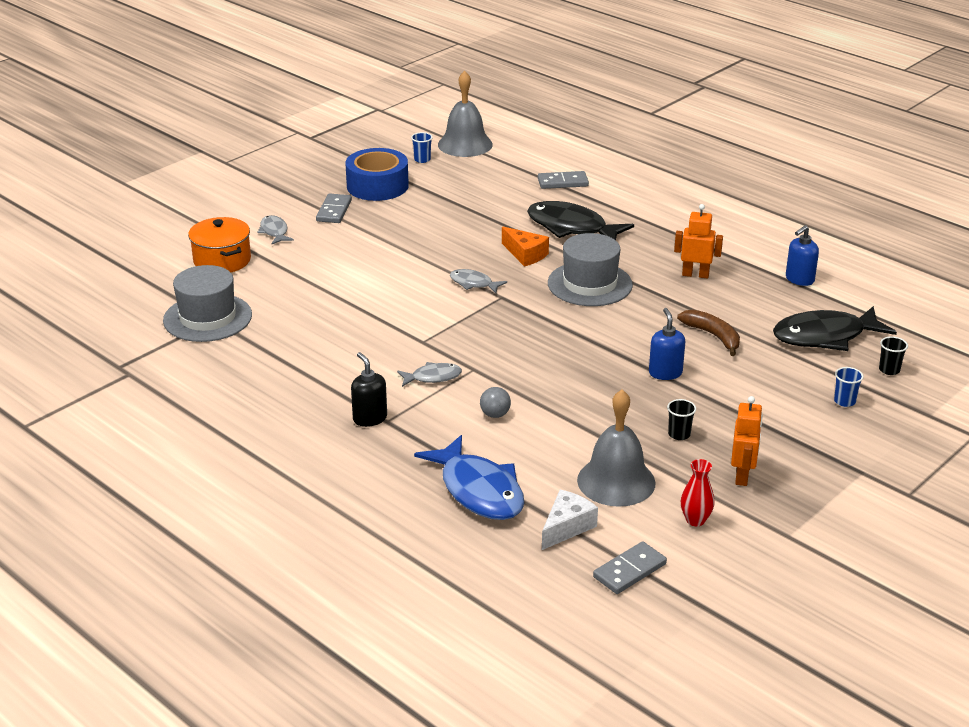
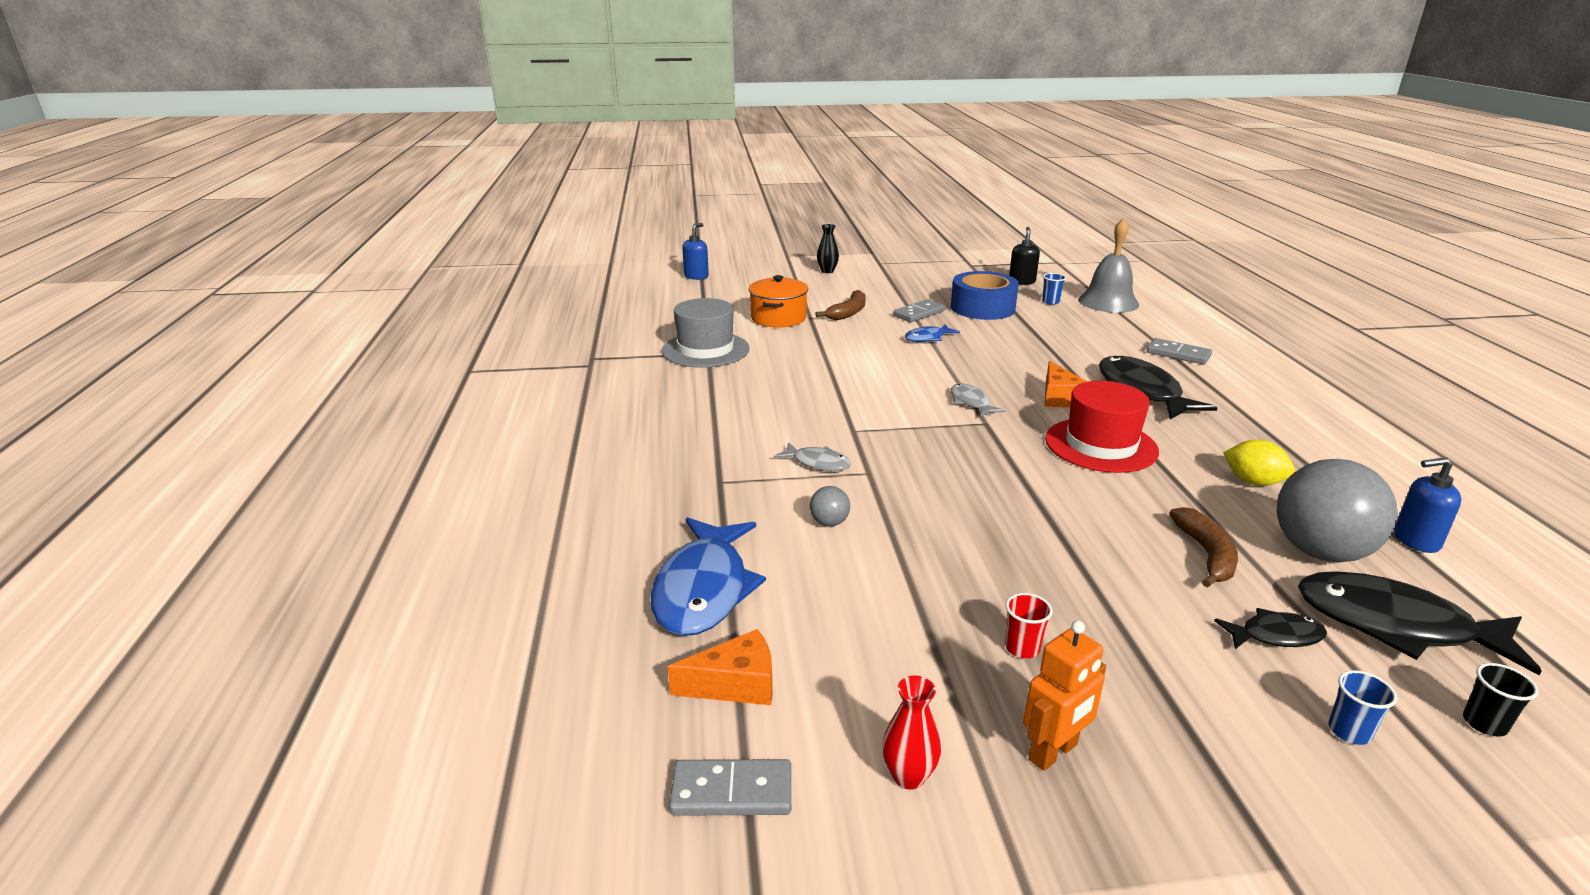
camera: 40 degrees right, 5 degrees down
(190, 189) = (827, 271): none -> black vase
(274, 232) = (848, 312): grey fish -> brown banana
(370, 418) = (708, 472): black soap dispenser -> black soap dispenser (1022, 281)
(372, 234) = (928, 338): none -> blue fish
(566, 527) = (735, 684): white cheese -> orange cheese
(589, 284) = (1101, 445): grey hat -> red hat
(616, 481) = (867, 662): grey bell -> none
(665, 373) = (1089, 568): blue soap dispenser -> blue soap dispenser (696, 276)
(679, 434) = (1022, 648): black cup -> red cup
(695, 274) = (1253, 482): orange robot -> yellow lemon
(763, 308) = (1320, 552): none -> grey ball
(781, 368) = (1275, 636): none -> black fish

